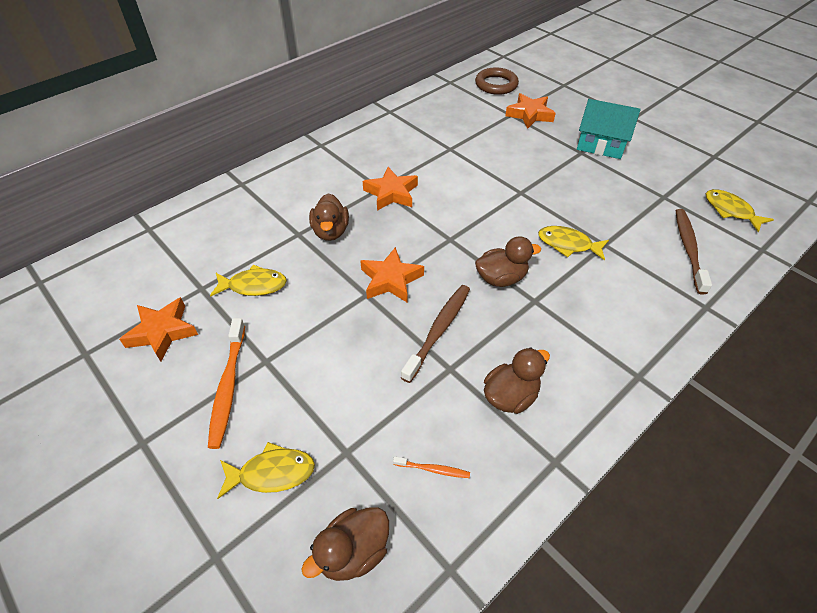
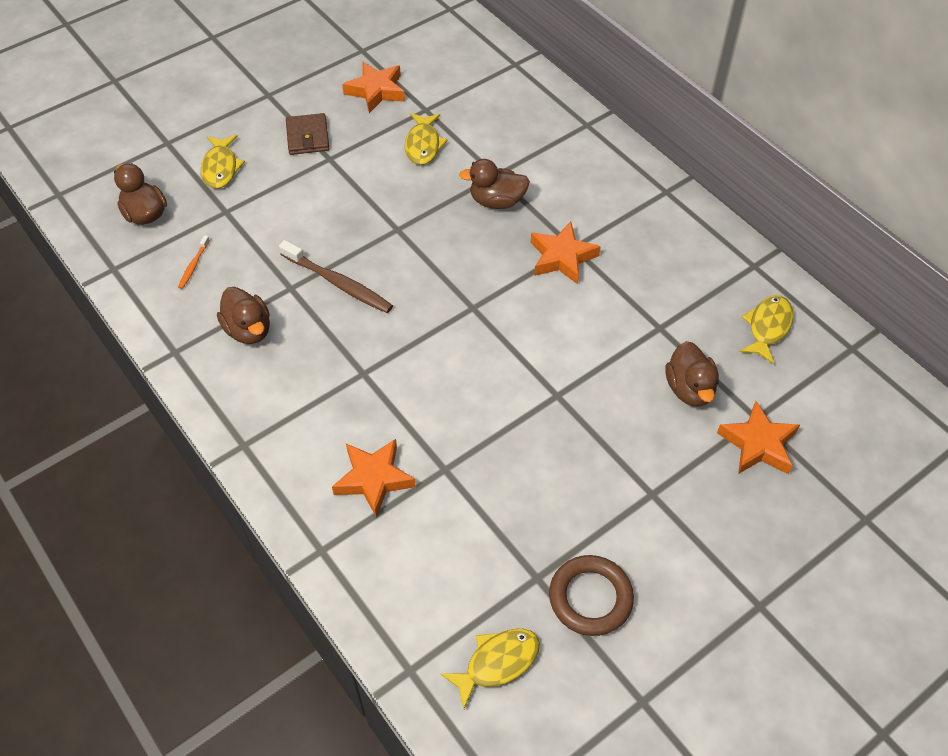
camera: 95 degrees right, 5 degrees up
(228, 387) = (308, 137): orange toothbrush -> brown wallet
(391, 280) = (414, 249): orange star -> orange star (374, 479)
(496, 84) = (851, 412): brown ring -> brown ring (590, 598)
(501, 278) = (402, 347): brown duck -> brown duck (689, 389)
(568, 244) = (449, 427): yellow fish -> yellow fish (767, 327)
(601, 145) = (672, 527): turquoise house -> none
(688, 249) = (423, 569): brown toothbrush -> none

